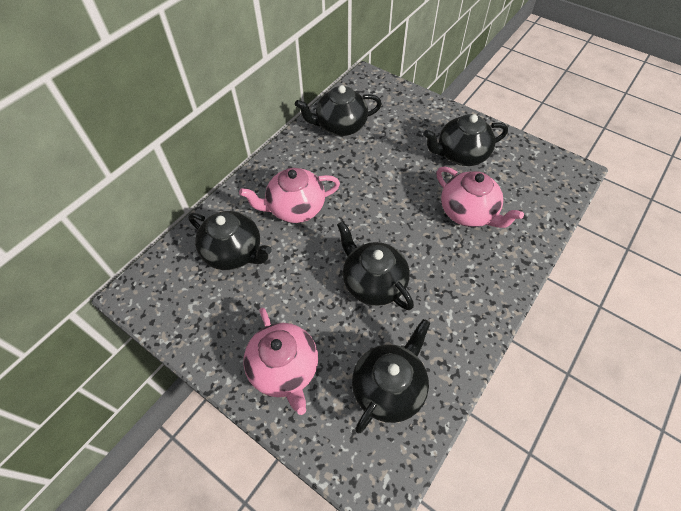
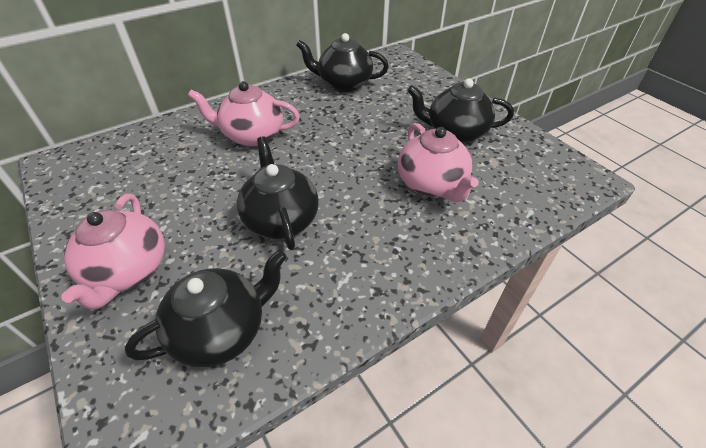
camera: 20 degrees right, 10 degrees down
(234, 253) = (167, 155): black teapot -> none

